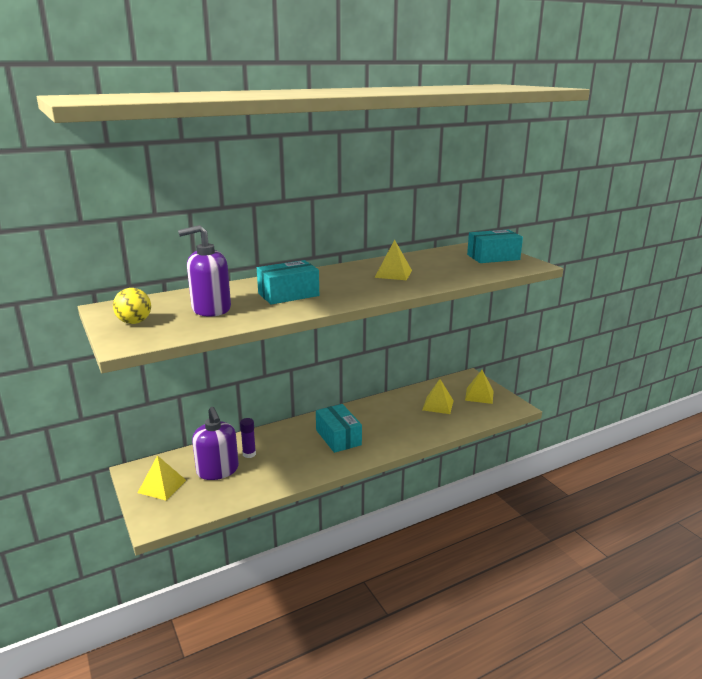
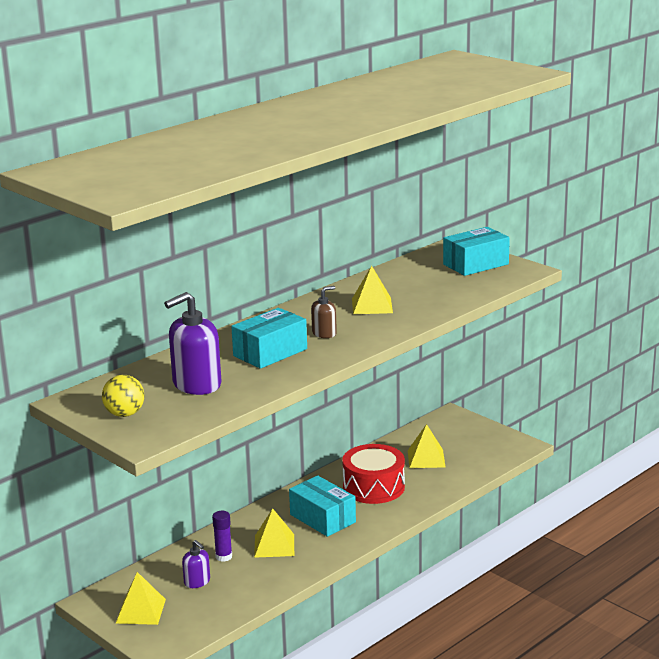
camera: 15 degrees left, 0 degrees up
(217, 470) = (197, 582): purple soap dispenser -> purple soap dispenser, size x0.53
(341, 287) = (324, 333): none -> brown soap dispenser
(388, 420) = (373, 487): none -> red drum
(479, 395) = (472, 438): yellow pyramid -> yellow pyramid (274, 545)

